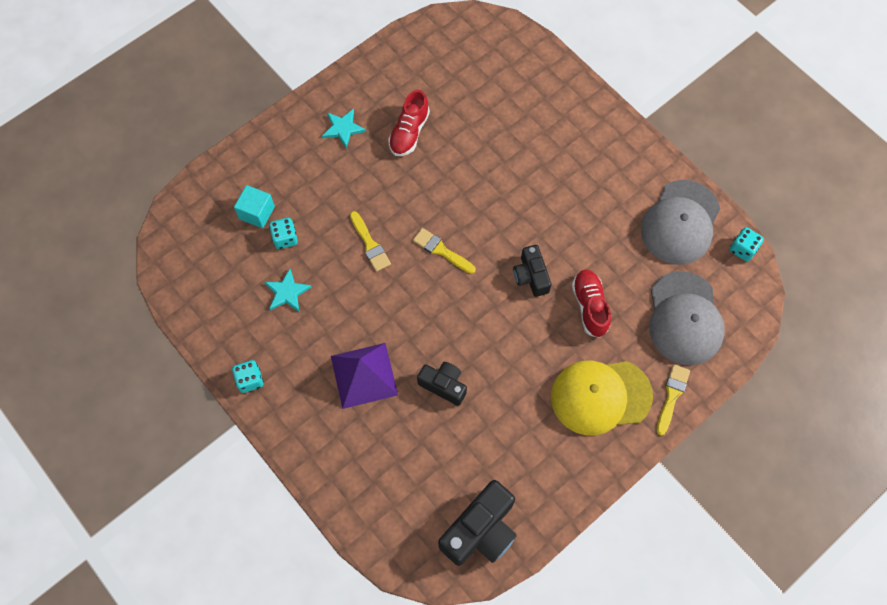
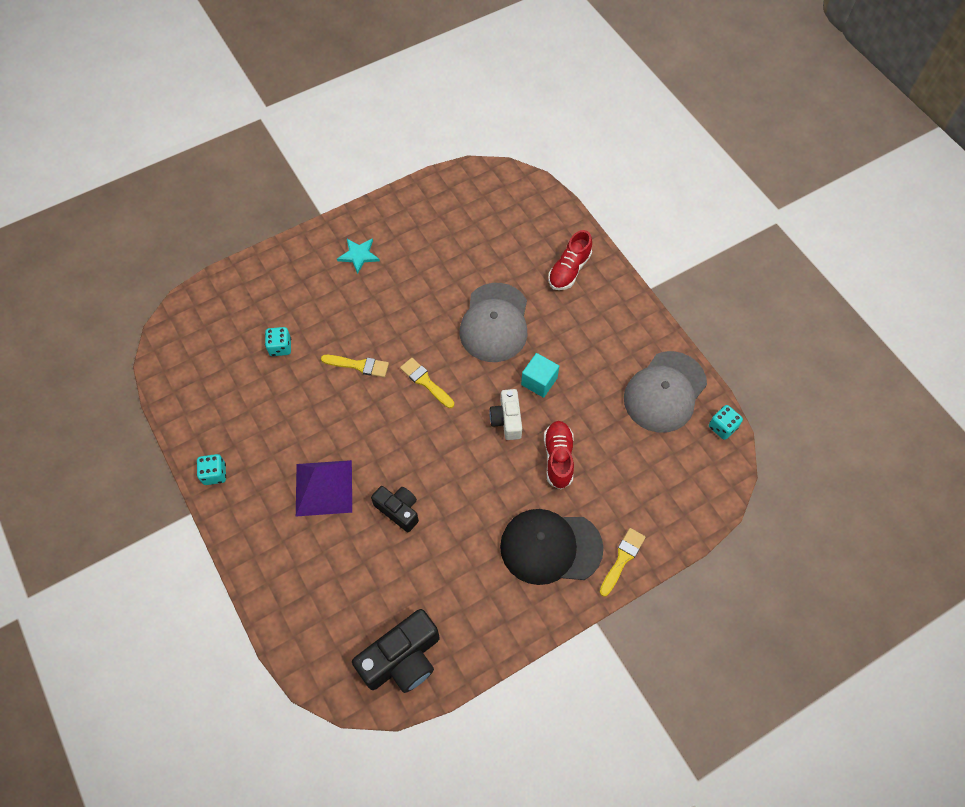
camera: 10 degrees right, 5 degrees down
(257, 213) = (260, 320): turquoise cube -> turquoise cube (539, 381)
(287, 292) = (270, 397): turquoise star -> none
(370, 244) = (359, 365): yellow brush -> yellow brush turned 60 degrees counterclockwise
(409, 132) = (420, 268): red shoe -> red shoe (569, 270)
(531, 276) = (507, 420): black camera -> white camera
(600, 396) = (550, 547): yellow cap -> black cap
(684, 318) = (650, 485): grey cap -> grey cap (494, 323)

